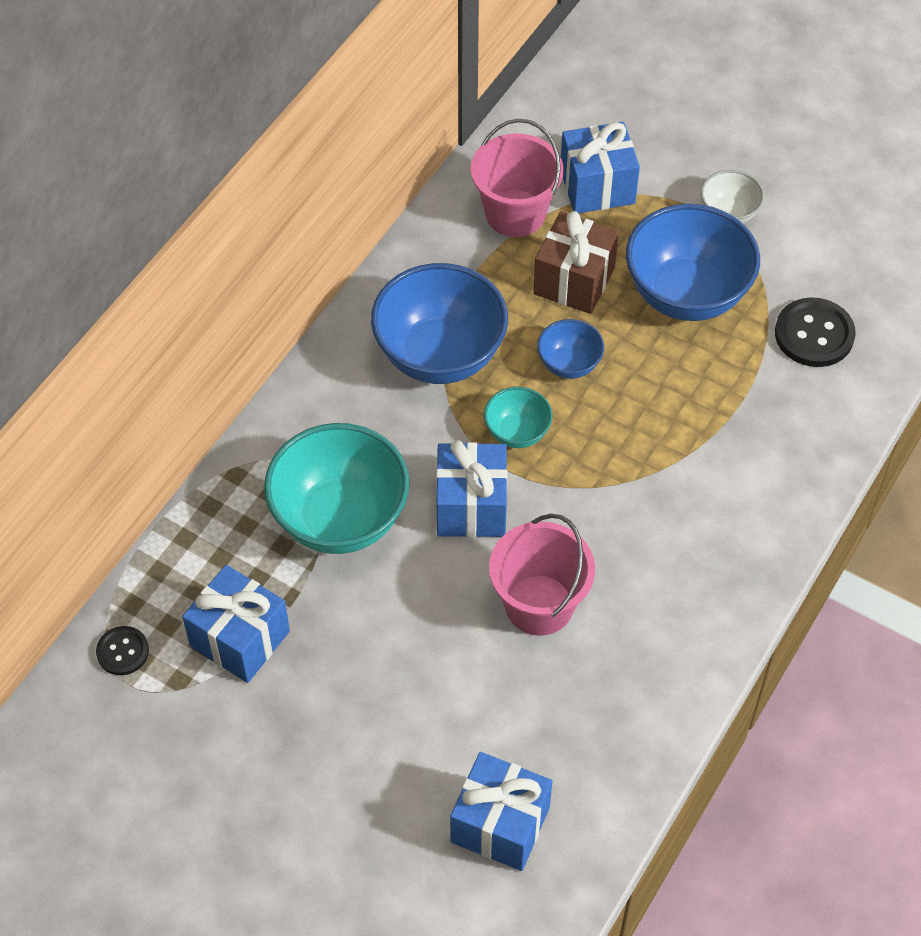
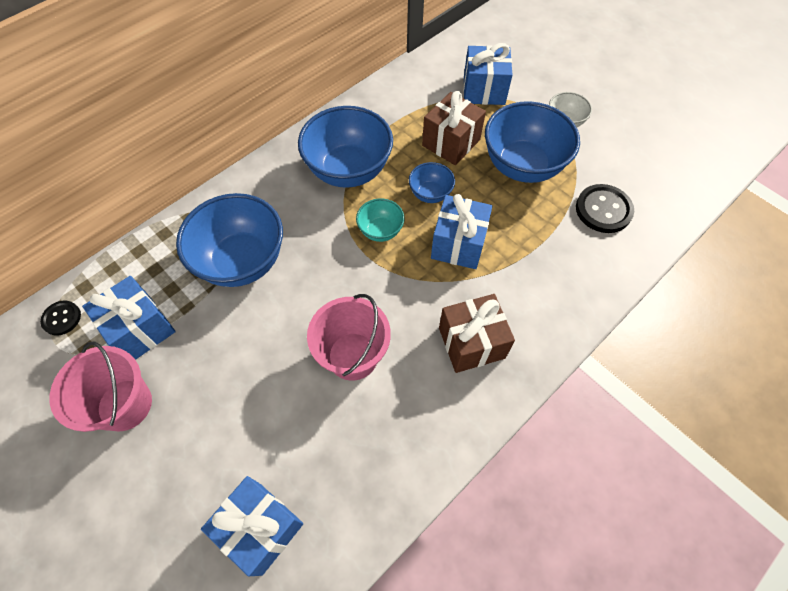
camera: 15 degrees right, 5 degrees up
(340, 518) = (242, 261): turquoise bowl -> blue bowl
(471, 506) = (332, 273): blue gift -> blue gift (458, 244)
(515, 213) = (427, 96): pink bucket -> pink bucket (125, 405)
(687, 552) = (471, 343): none -> brown gift

